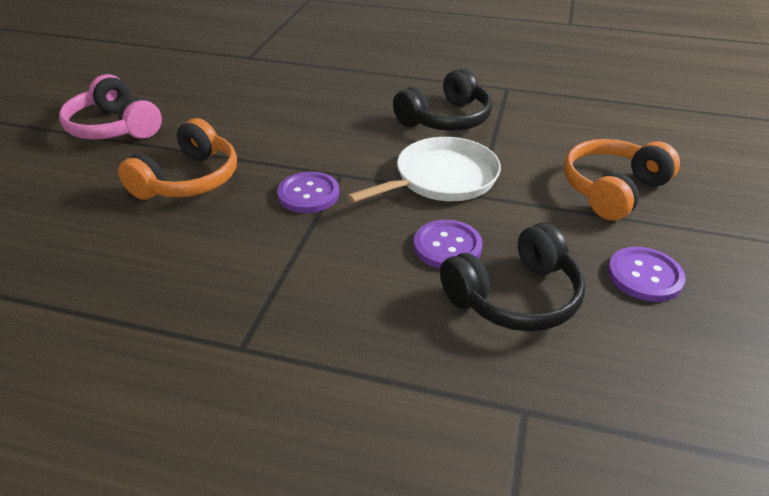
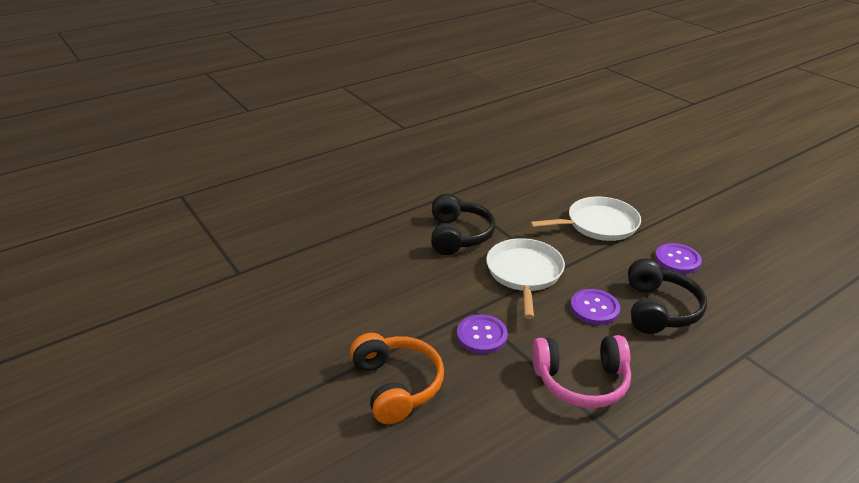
camera: 50 degrees left, 5 degrees down
(114, 127) = (255, 397): pink headphones -> pink headphones (581, 381)
(612, 189) = (598, 224): orange headphones -> white pan

